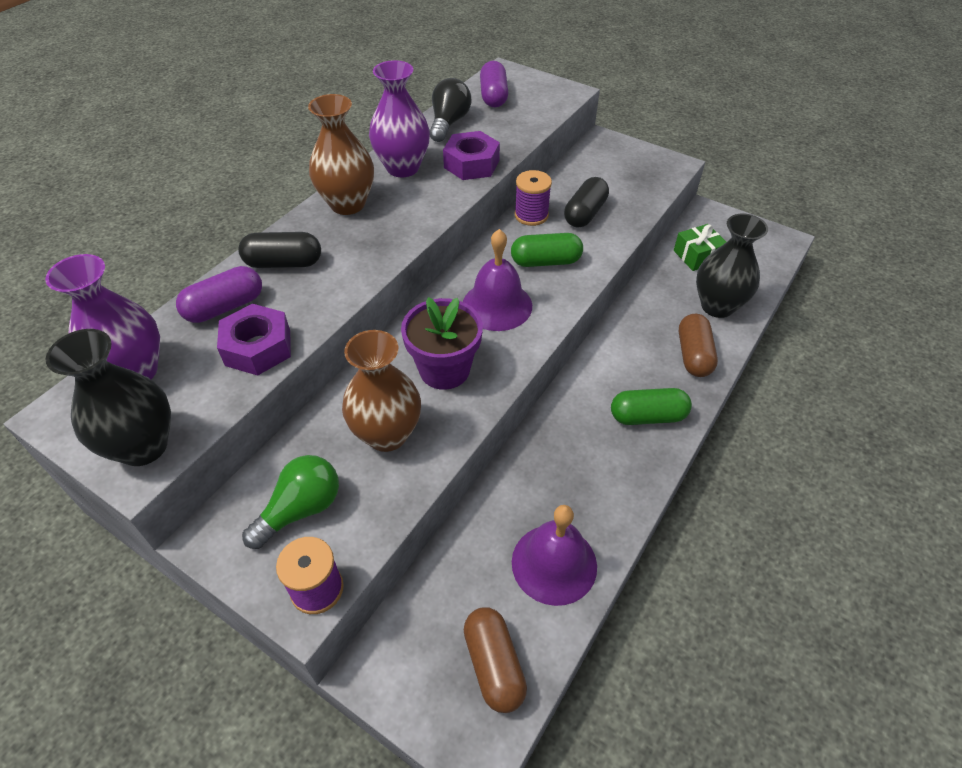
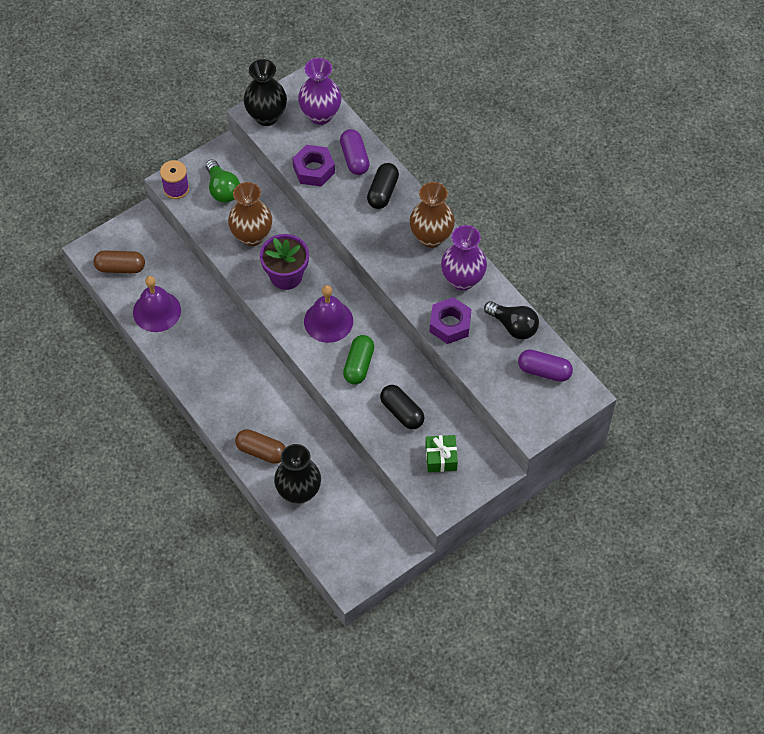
camera: 110 degrees right, 10 degrees up
(531, 215) = (414, 375): purple spool -> none
(647, 416) = (226, 399): green capsule -> none
(697, 256) = (356, 507): green gift -> green gift (441, 458)

